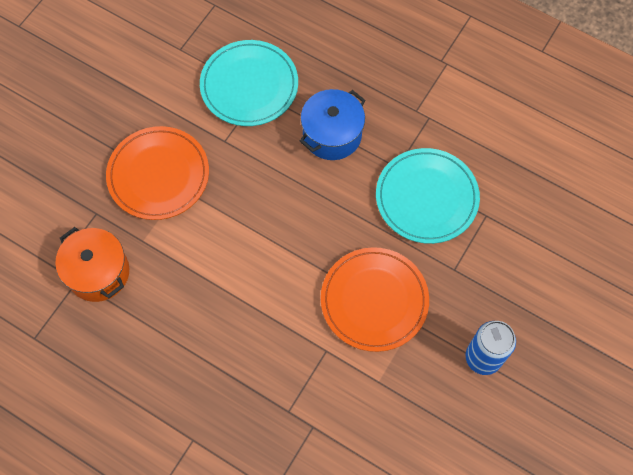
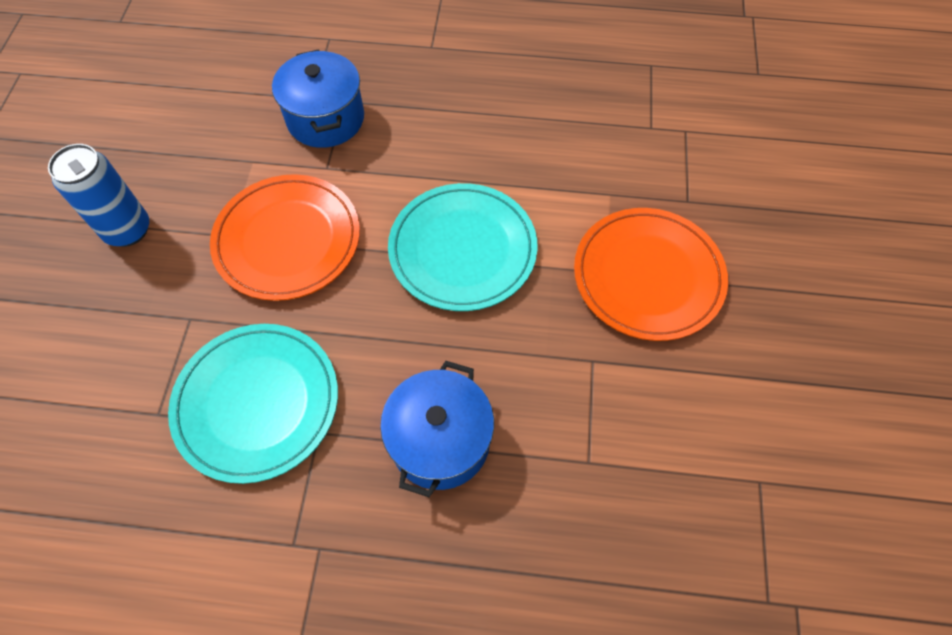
camera: 155 degrees right, 5 degrees down
(98, 272) = (634, 144): orange pot -> none
(249, 85) = (611, 467): turquoise plate -> turquoise plate (462, 250)
(309, 399) = (325, 119): none -> blue pot

